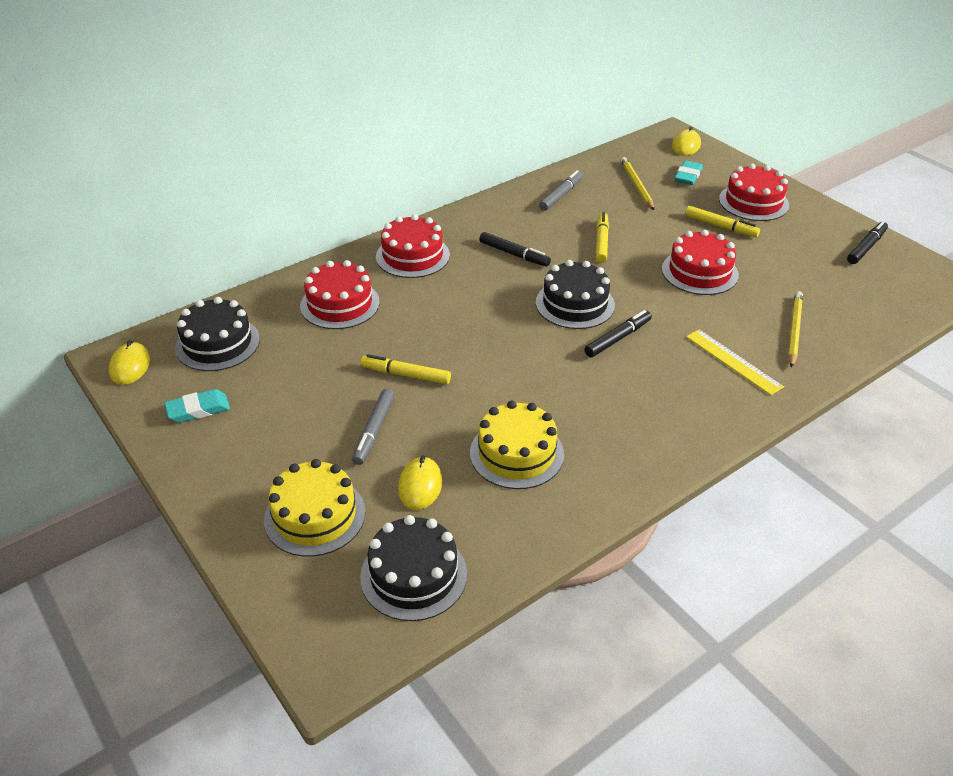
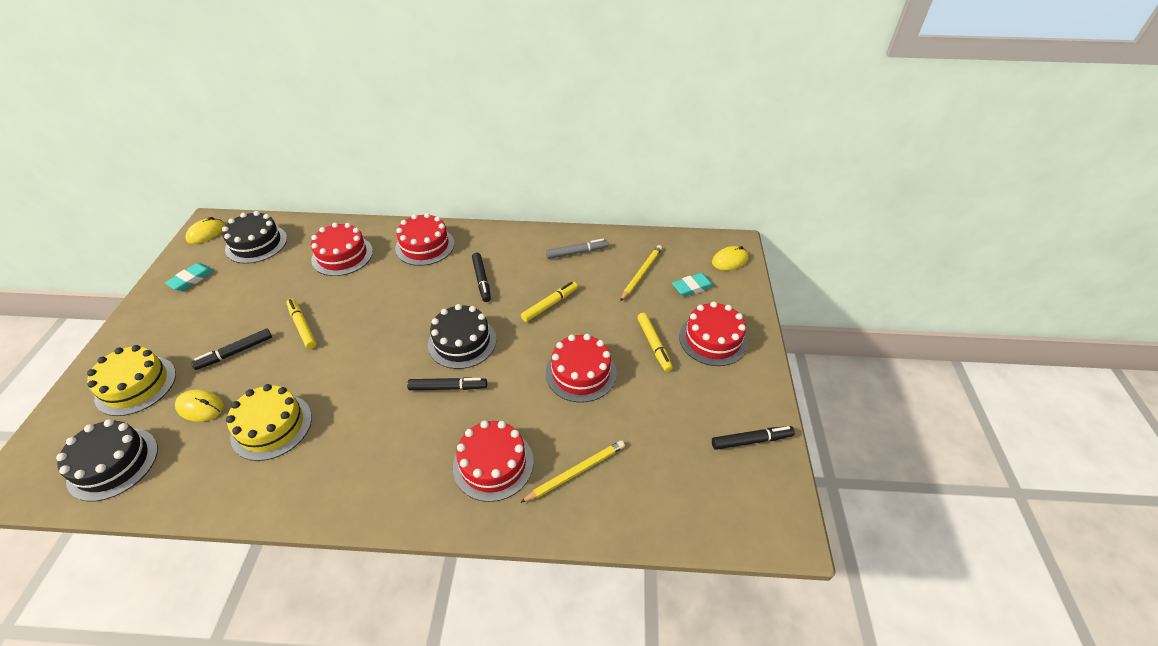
camera: 40 degrees right, 5 degrees up
(198, 409) = (191, 279): turquoise eraser -> turquoise eraser turned 75 degrees counterclockwise
(374, 431) = (235, 352): grey marker -> black marker
(420, 485) = (200, 407): yellow mouse -> yellow mouse turned 60 degrees clockwise
(733, 361) = (493, 464): yellow ruler -> red cake

